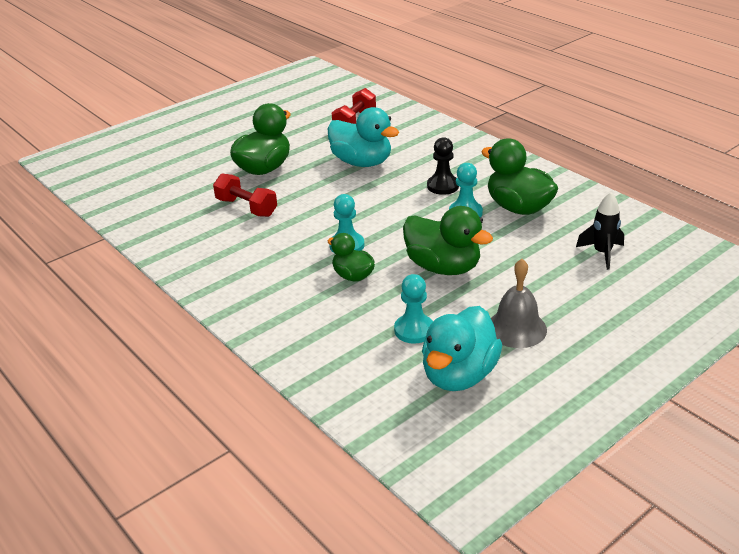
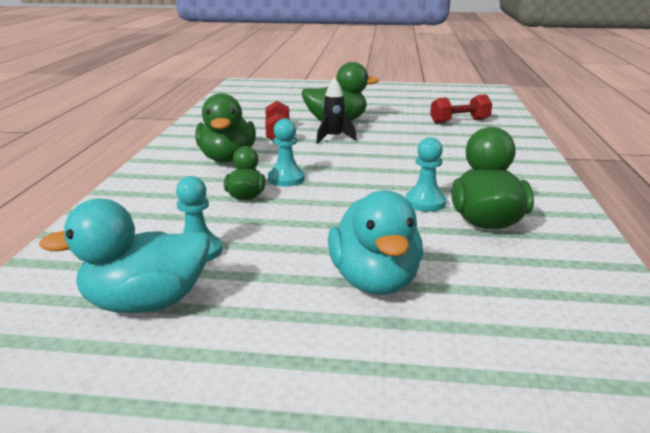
camera: 45 degrees right, 10 degrees down
(362, 162) = (411, 142): turquoise duck -> turquoise duck (374, 281)
(443, 186) = (445, 179): black pawn -> none
(443, 267) = (320, 226): green duck -> green duck (227, 159)
(516, 328) = (272, 303): grey bell -> none
(602, 253) = (503, 300): black rocket -> black rocket (334, 138)

